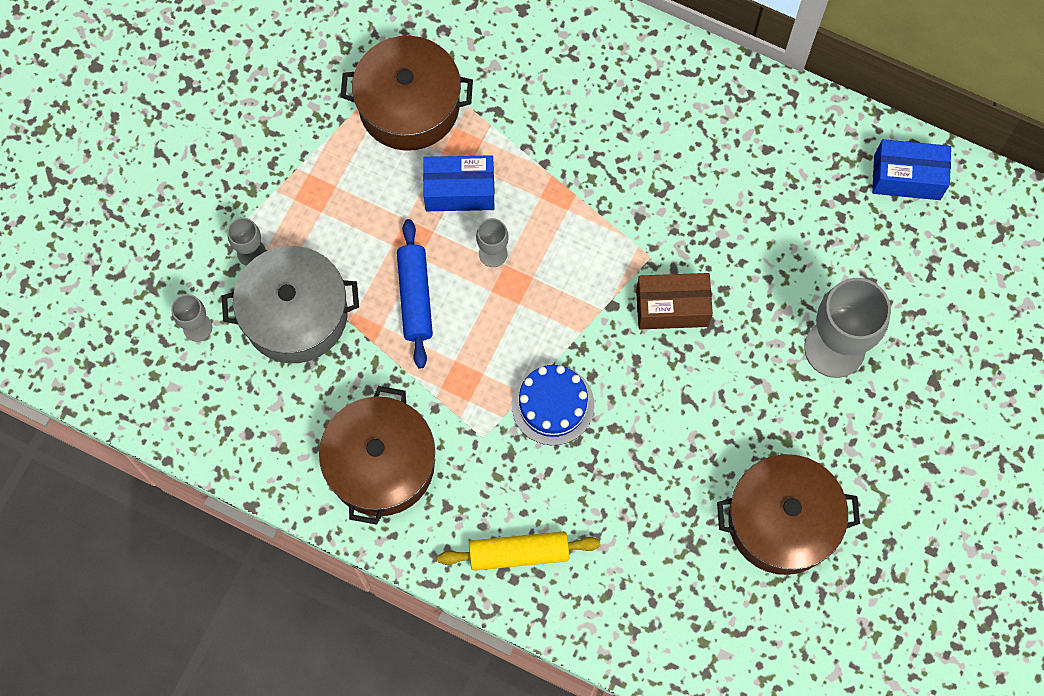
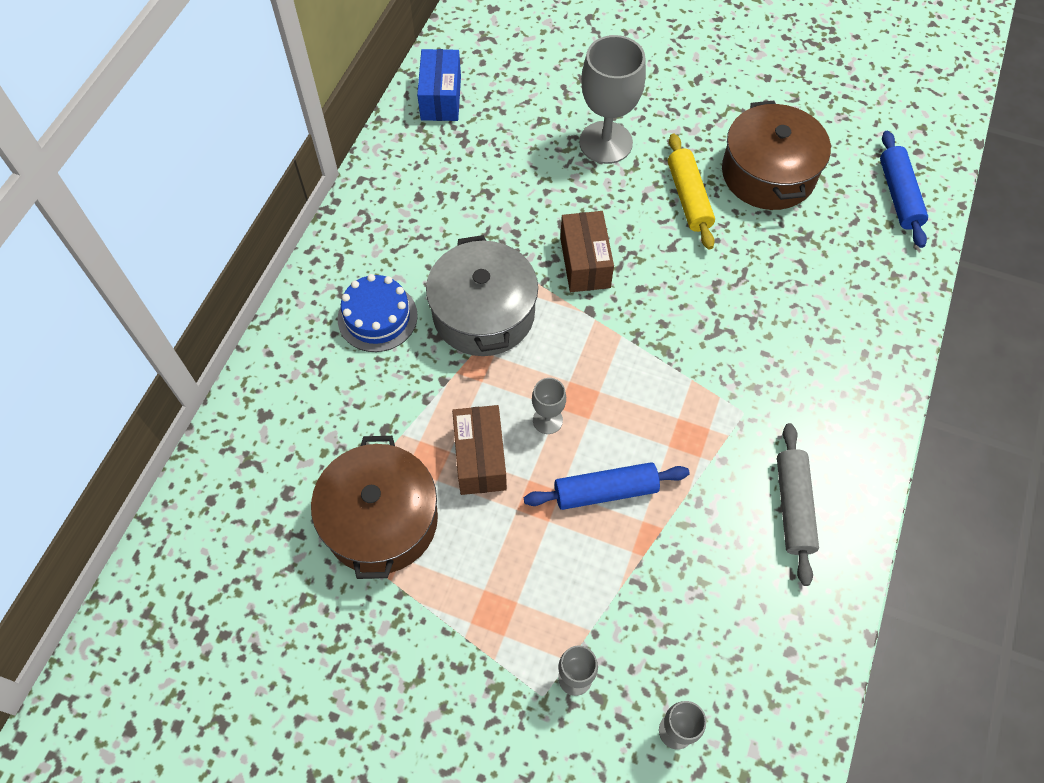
camera: 95 degrees left, 10 degrees down
(295, 314) = (643, 616): grey pot -> grey pot (483, 313)
(381, 464) = (793, 507): brown pot -> grey rolling pin
(459, 191) = (480, 458): blue box -> brown box
(518, 553) = (850, 372): yellow rolling pin -> yellow rolling pin (688, 198)
(552, 405) = (698, 354): blue cake -> blue cake (377, 317)
(743, 665) = (899, 195): none -> blue rolling pin

